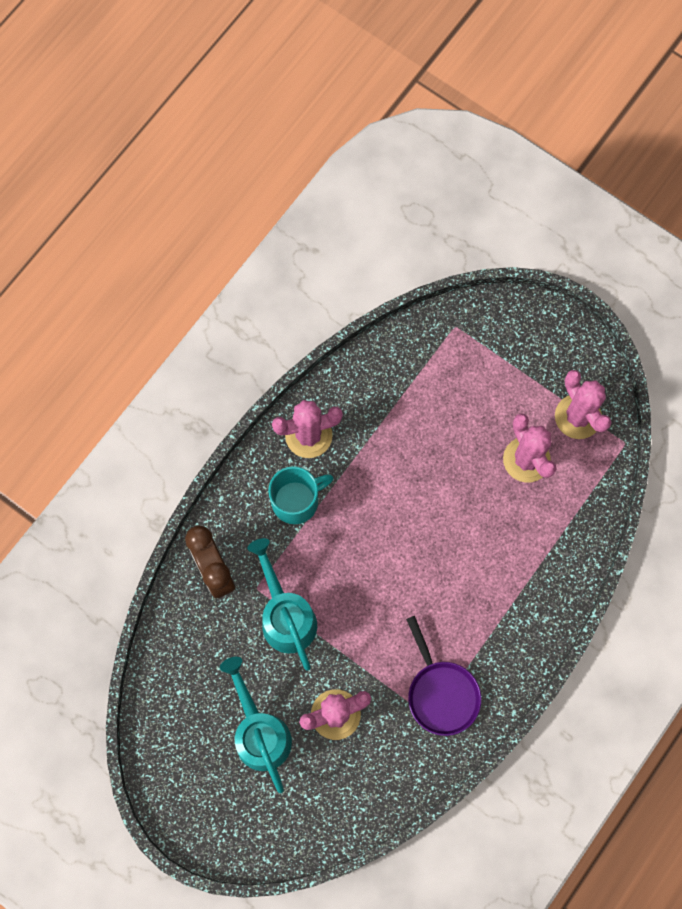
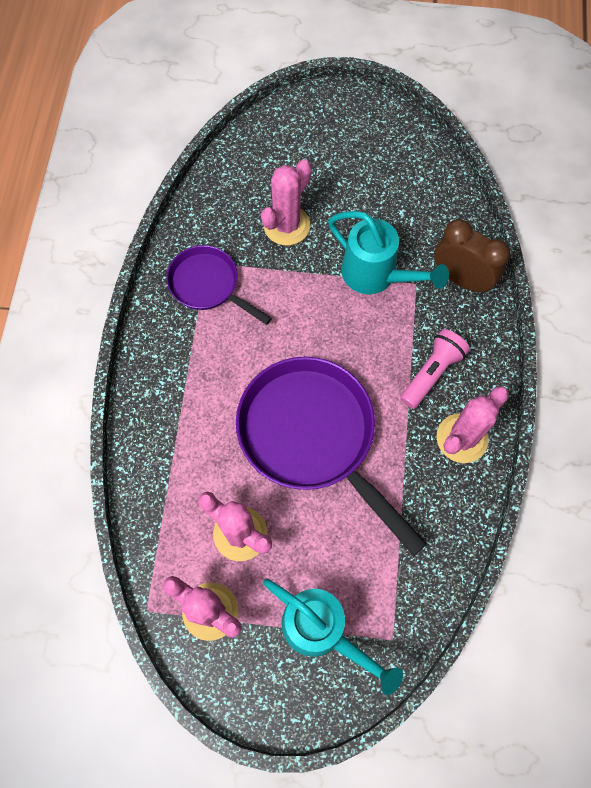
camera: 150 degrees right, 5 degrees down
(260, 733) = (338, 183): turquoise watering can -> turquoise watering can (322, 630)
(296, 501) = (432, 373): turquoise mug -> pink flashlight
(427, 503) = (313, 437): none -> purple pan

